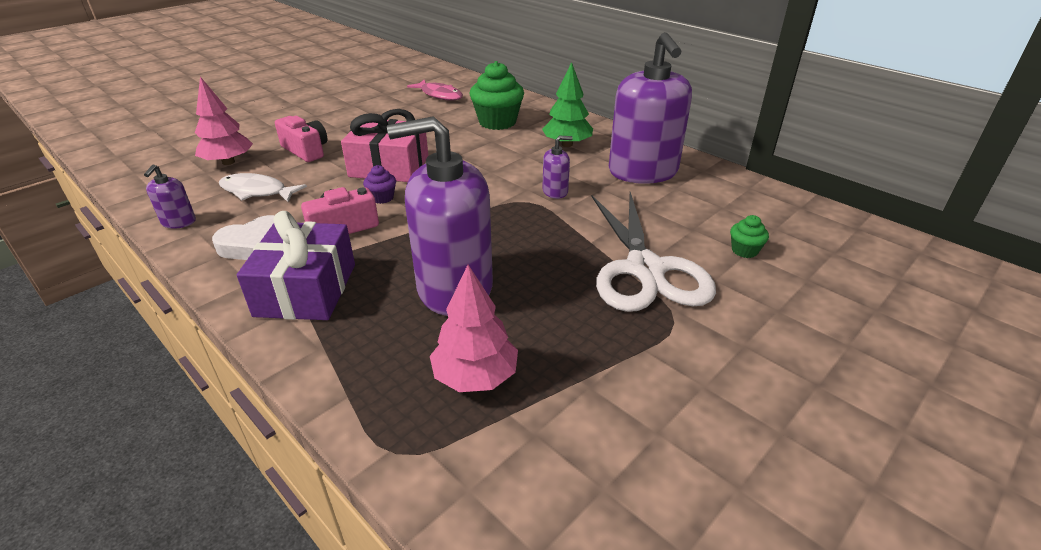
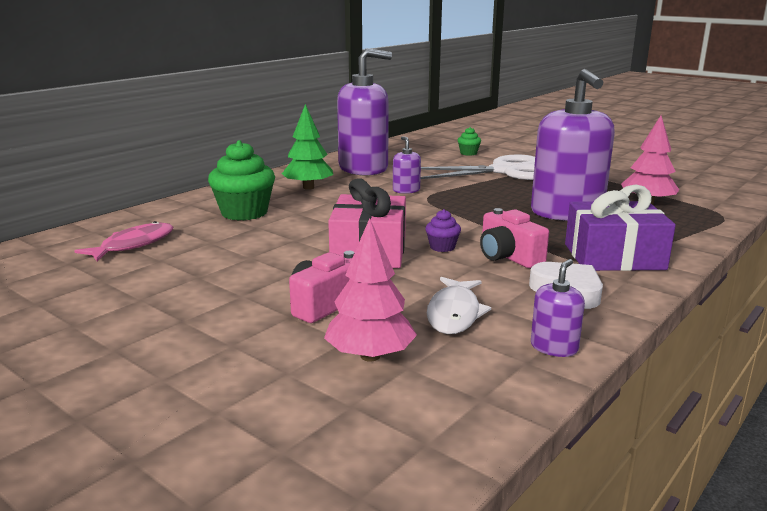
camera: 95 degrees left, 15 degrees down
(178, 222) = (554, 347): purple soap dispenser -> purple soap dispenser turned 60 degrees counterclockwise

